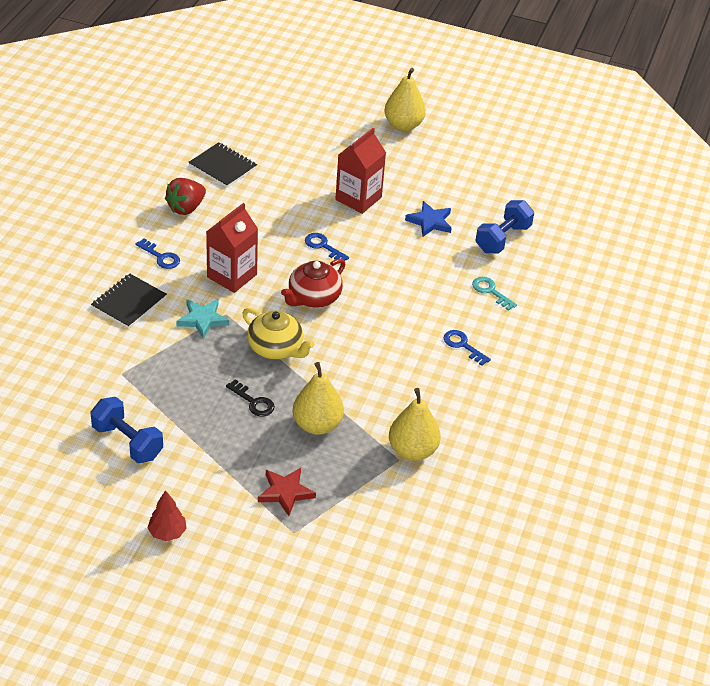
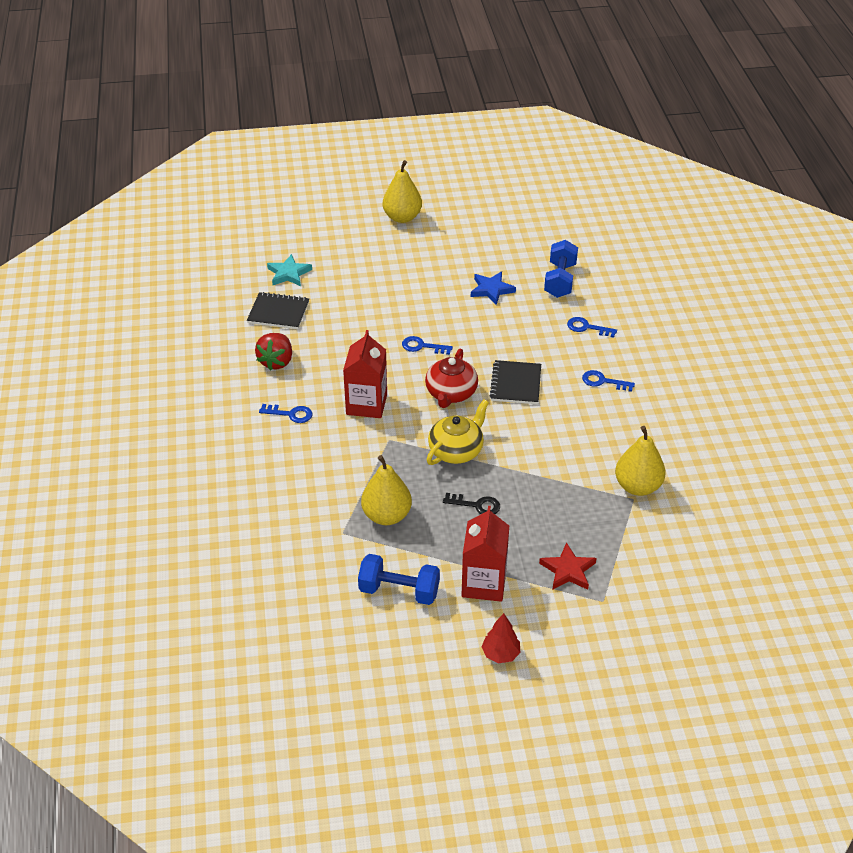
camera: 25 degrees left, 0 degrees up
(129, 302) = (296, 466): black notebook -> black notebook (515, 384)
(202, 319) = (373, 453): turquoise star -> turquoise star (289, 273)
(276, 348) = (456, 450): yellow teapot -> yellow teapot turned 60 degrees counterclockwise
(317, 425) = (545, 500): yellow pear -> yellow pear (386, 515)
(358, 198) = (417, 294): red carton -> red carton (484, 583)
(490, 291) = (587, 327): turquoise key -> blue key

